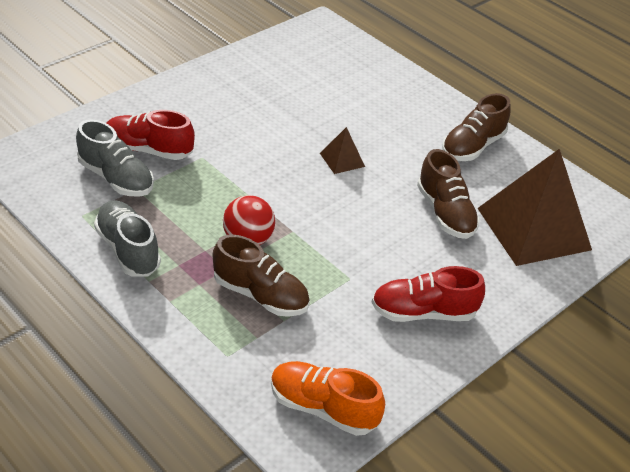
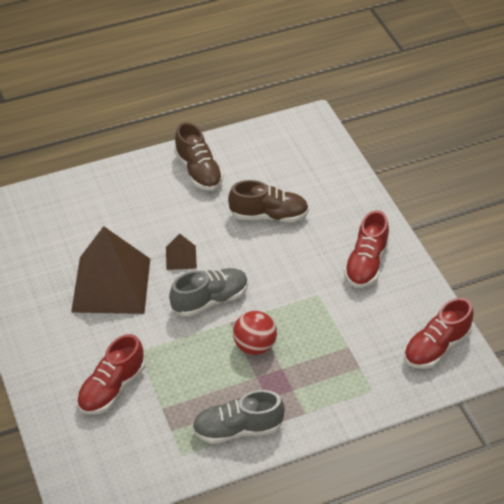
camera: 65 degrees left, 5 degrees up
(116, 178) = (142, 420): grey shoe -> grey shoe (210, 300)
(260, 295) = (318, 354): brown shoe -> none
(323, 408) = (436, 347): orange shoe -> red shoe
(534, 228) = (304, 171): brown pyramid -> brown pyramid (111, 284)

